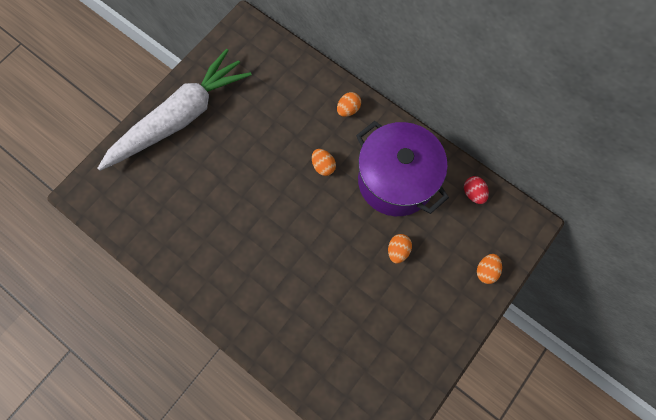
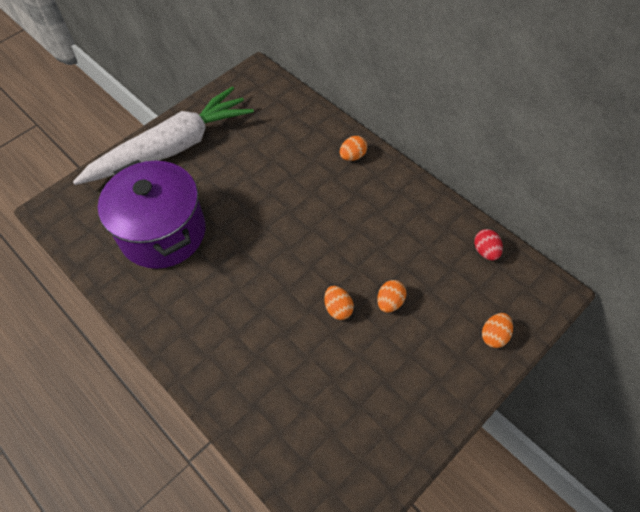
camera: 10 degrees right, 15 degrees down
(323, 166) = (317, 207): orange egg -> orange egg (338, 308)
(395, 180) = (396, 230): purple pot -> purple pot (163, 233)

